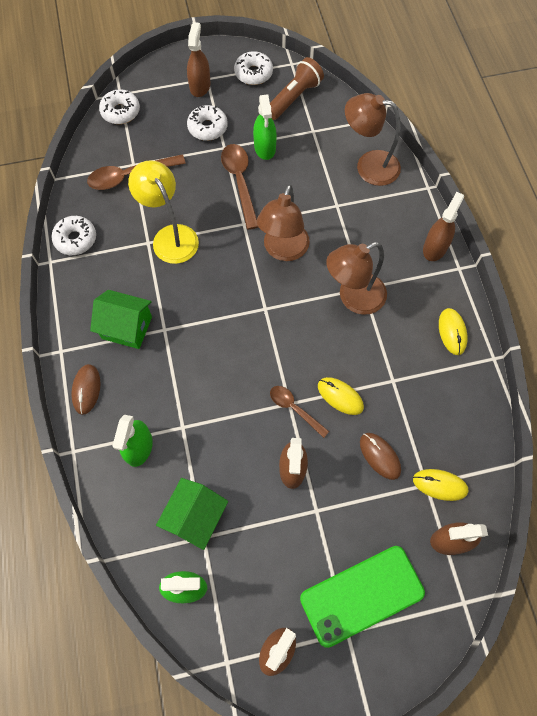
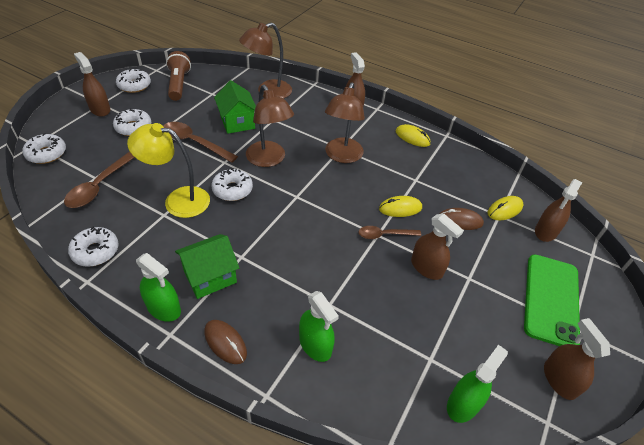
camera: 50 degrees left, 20 degrees down
(195, 517) = (410, 352): green house -> green house (237, 122)
(221, 259) = (232, 190): none -> white donut
(265, 147) = (189, 117): green spray bottle -> green spray bottle (164, 308)

